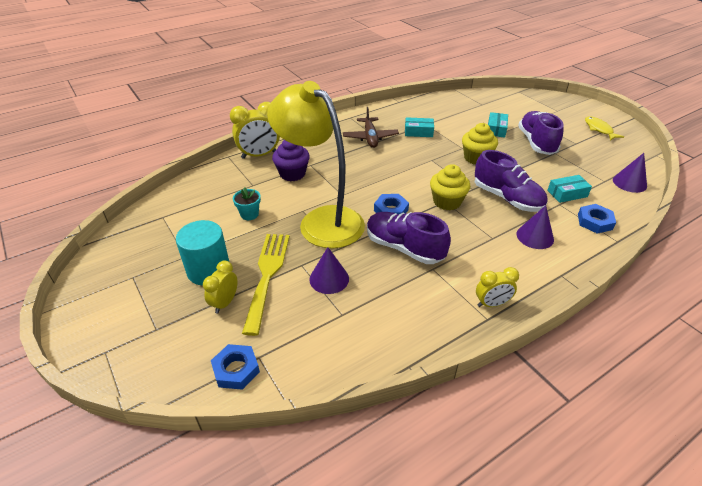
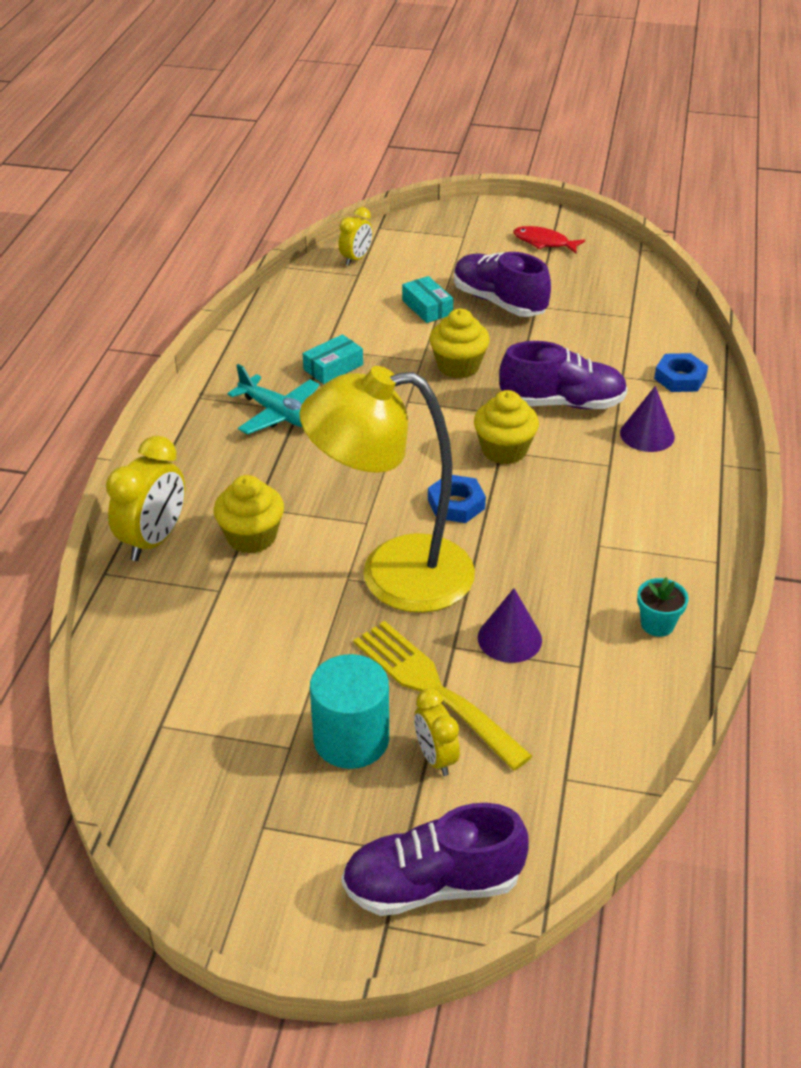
camera: 45 degrees left, 0 degrees up
(236, 370) = (563, 810): blue nut -> none
(249, 214) = (284, 633): turquoise flower pot -> turquoise flower pot (657, 624)
(292, 174) = (251, 537): purple cupcake -> yellow cupcake
(370, 137) = (278, 414): brown plane -> turquoise plane
(404, 248) = (537, 542): purple shoe -> purple shoe (432, 884)
(491, 304) = (701, 542): yellow clock -> yellow clock (356, 259)
(567, 193) = (614, 357): turquoise box -> none
(599, 129) = (544, 242): yellow fish -> red fish
(629, 183) = (656, 304): purple cone -> none

